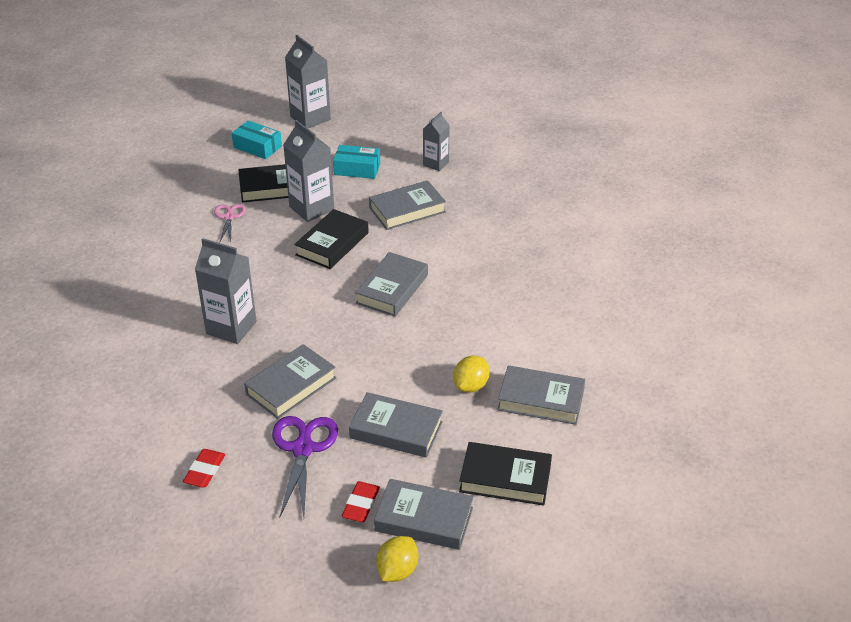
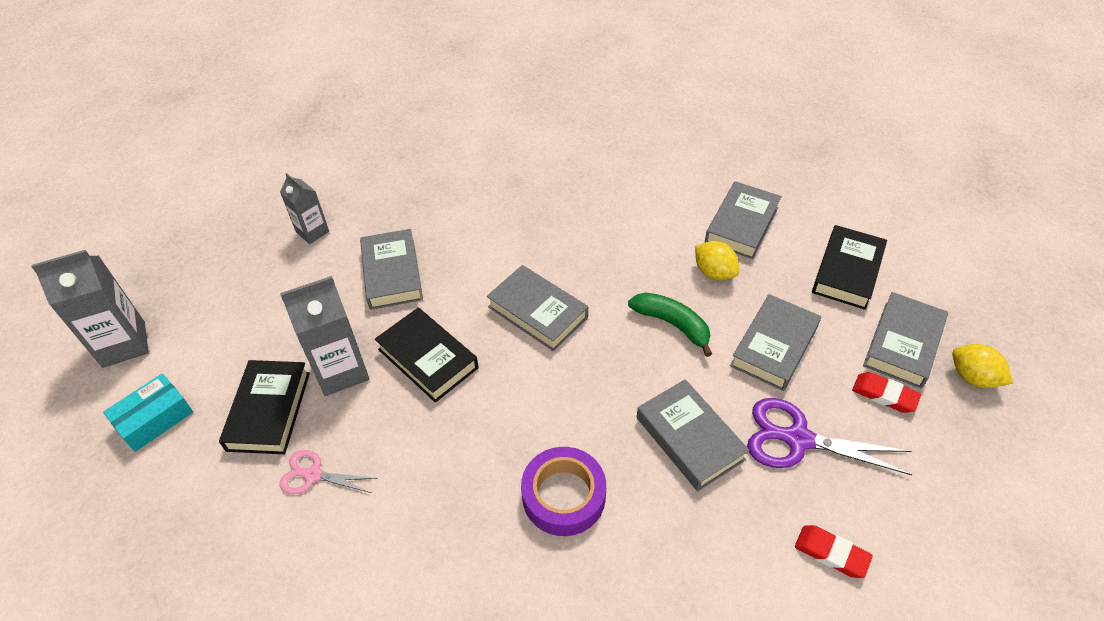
camera: 75 degrees left, 10 degrees up
(231, 328) = (563, 496): grey carton -> purple tape
(357, 169) = (279, 309): turquoise box -> none
(402, 365) = (672, 324): none -> green banana

